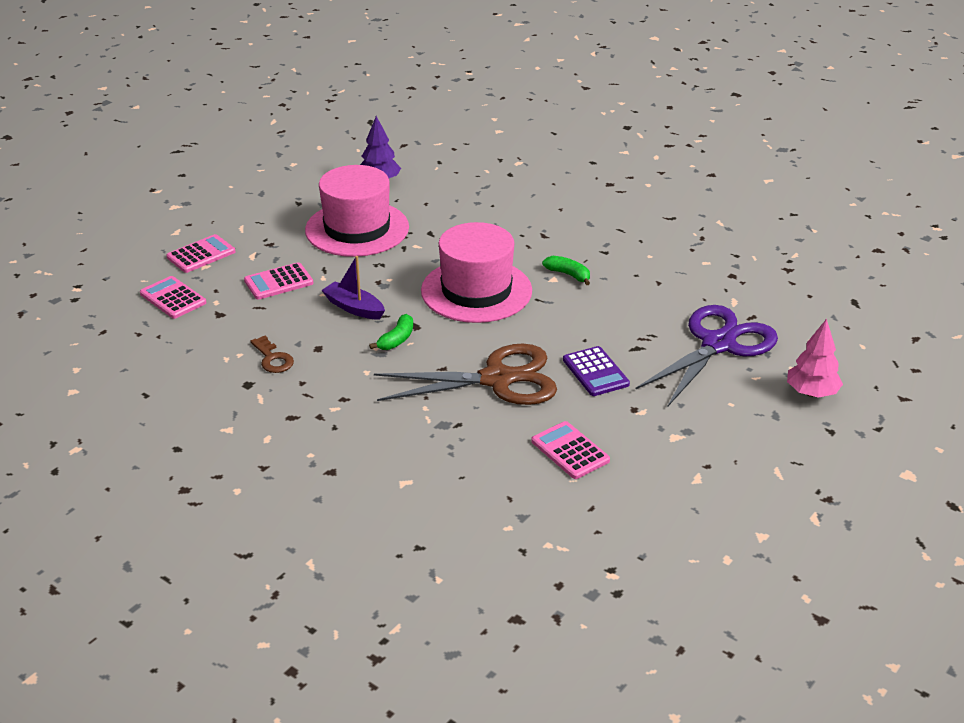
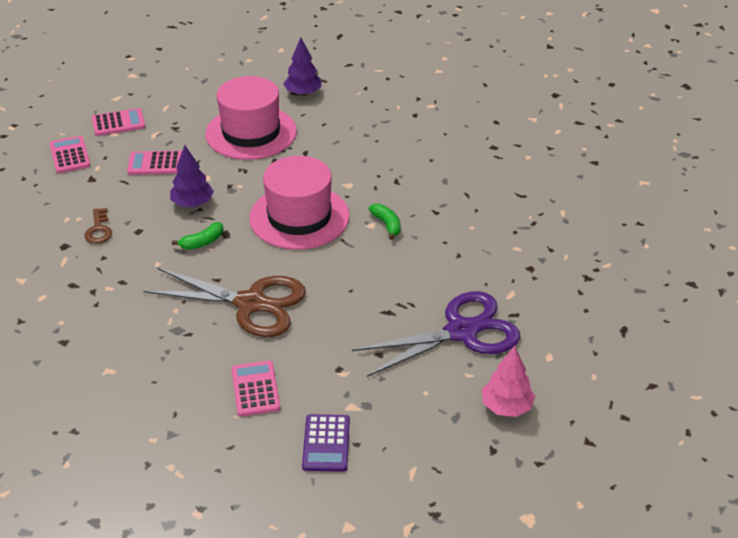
camera: 25 degrees right, 5 degrees up
(354, 308) = (192, 203): purple boat -> purple tree
(595, 372) = (335, 323): purple calculator -> purple calculator (326, 443)

